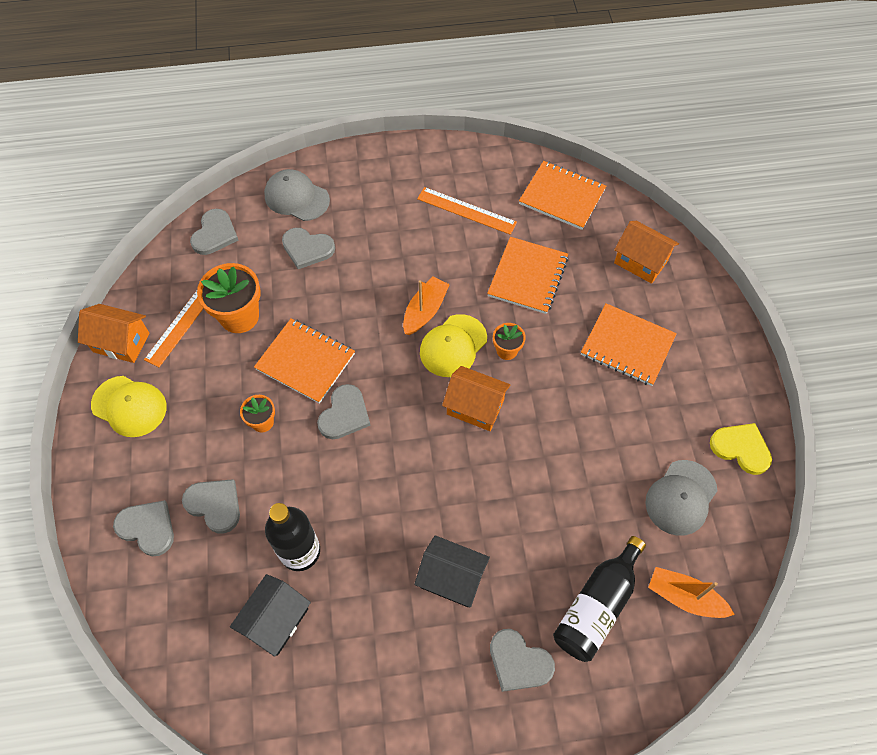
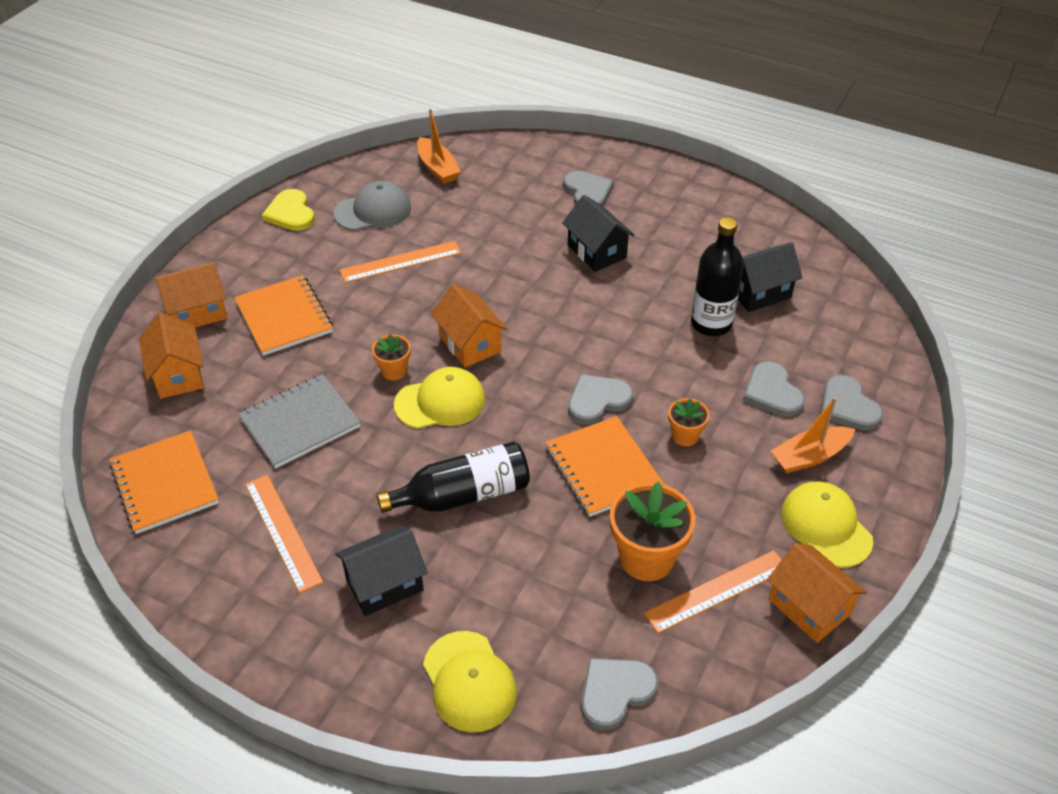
camera: 145 degrees left, 15 degrees down
(296, 197) = (469, 681): grey cap -> yellow cap
(307, 249) = (509, 597): grey heart -> none
(383, 216) = (384, 584): none -> black house
(425, 311) = (437, 449): orange boat -> orange boat (810, 456)
(528, 277) = (300, 423): orange notebook -> grey notebook
(597, 606) = (503, 191): black bottle -> black bottle (463, 495)
(600, 454) = (401, 262): none -> orange ruler
(689, 312) = (197, 312): none -> orange house

